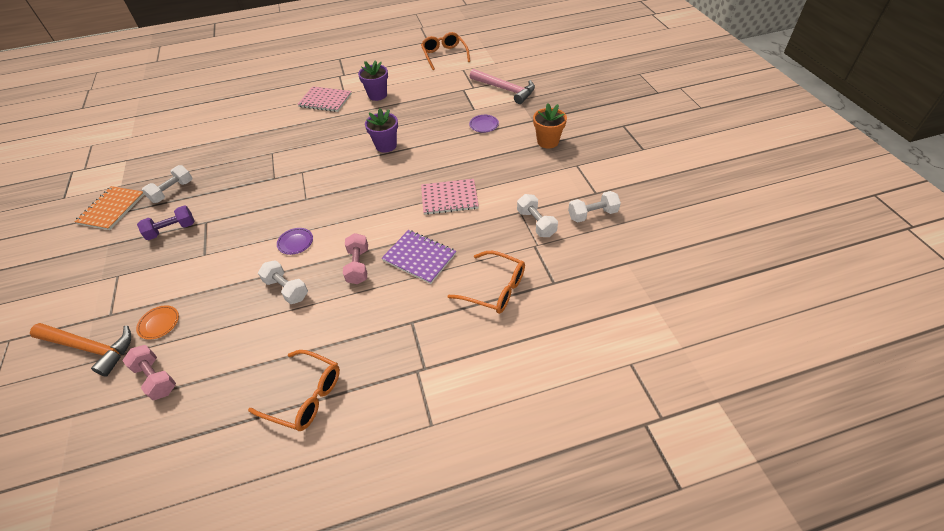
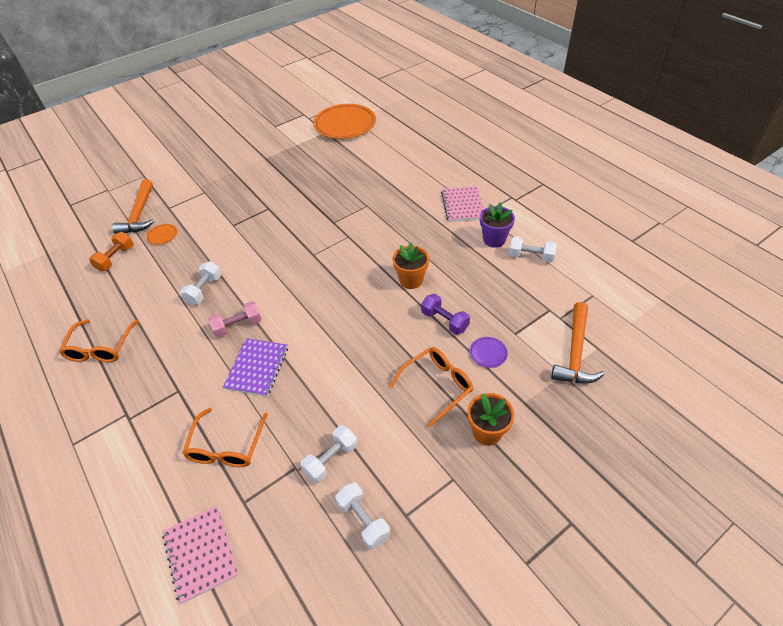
camera: 70 degrees right, 0 degrees up
(111, 209) = (269, 154): orange notebook -> none
(132, 144) = (345, 125): none -> orange plate
(156, 378) = (115, 258): pink dumbbell -> orange dumbbell
(172, 191) = (297, 173): white dumbbell -> white dumbbell (530, 256)
(172, 230) = (255, 195): purple dumbbell -> purple dumbbell (444, 321)
(295, 242) = (257, 272): purple plate -> none
(386, 146) = (411, 280): purple flower pot -> orange flower pot
(444, 55) = (612, 266): orange glasses -> orange glasses (437, 386)
(449, 198) = (347, 363): pink notebook -> pink notebook (200, 554)
(505, 89) = (575, 352): pink hammer -> orange hammer

